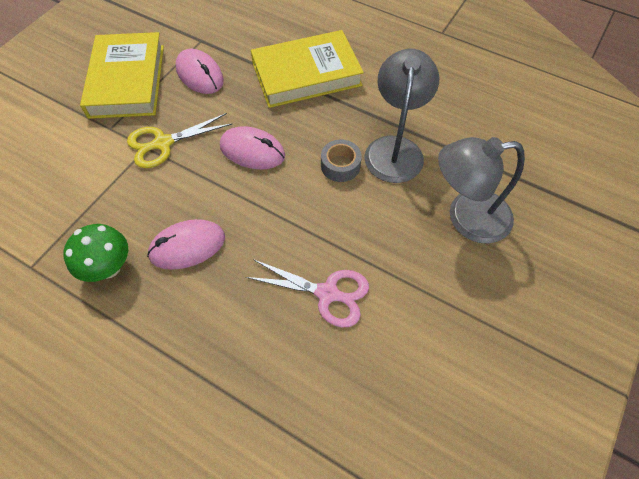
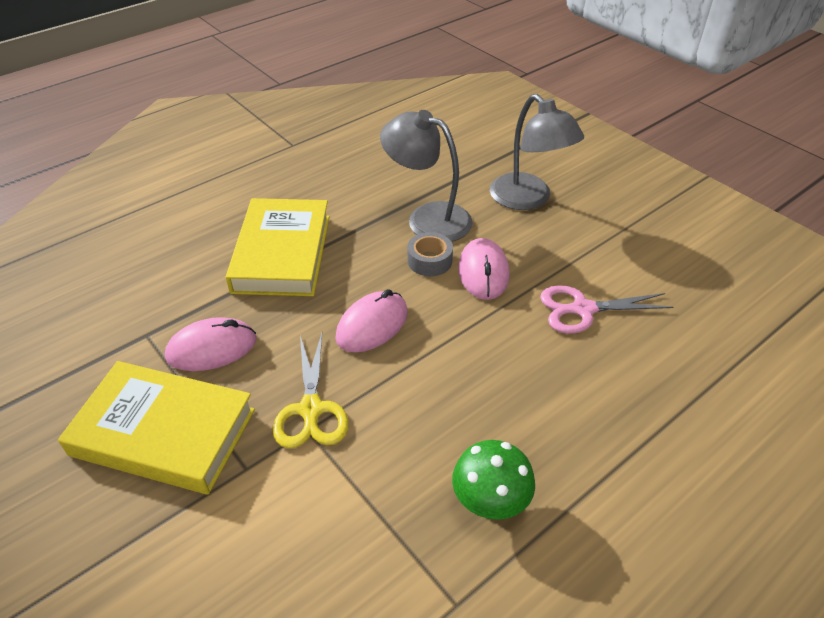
camera: 70 degrees left, 15 degrees down
(187, 246) = (486, 413): pink mouse -> pink mouse (483, 272)
(328, 293) = (582, 309): pink scissors -> pink scissors turned 135 degrees counterclockwise
(466, 218) = (528, 199): grey lamp -> grey lamp turned 45 degrees counterclockwise

